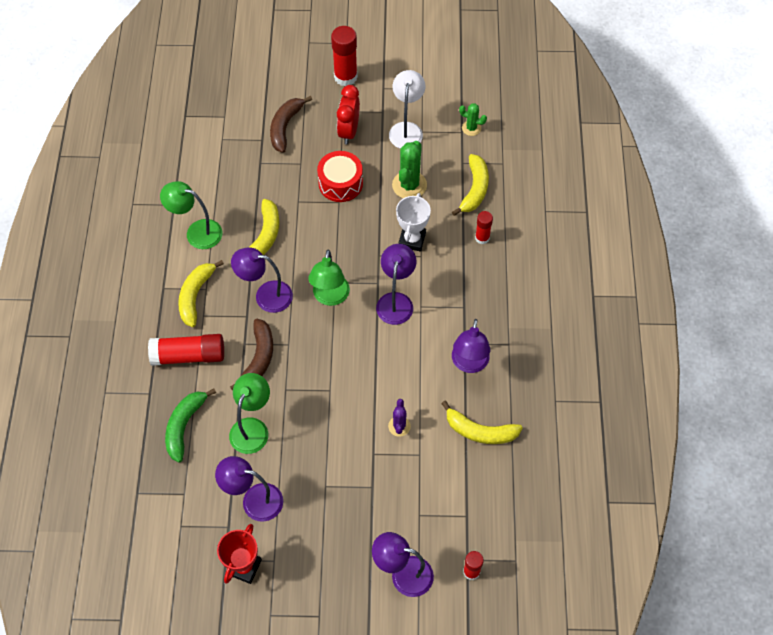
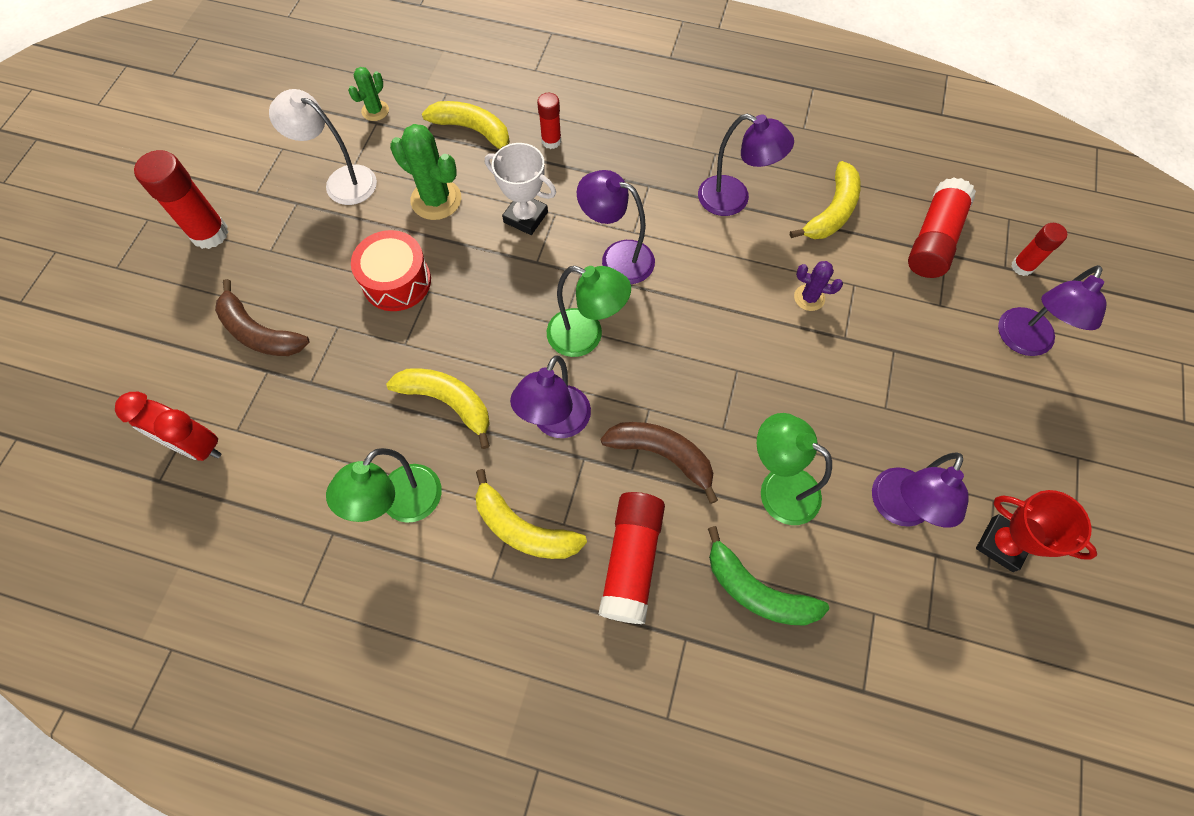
camera: 75 degrees left, 5 degrees up
(349, 131) = (310, 251): red clock -> red clock (196, 445)
(476, 505) = (933, 240): none -> red glue stick

